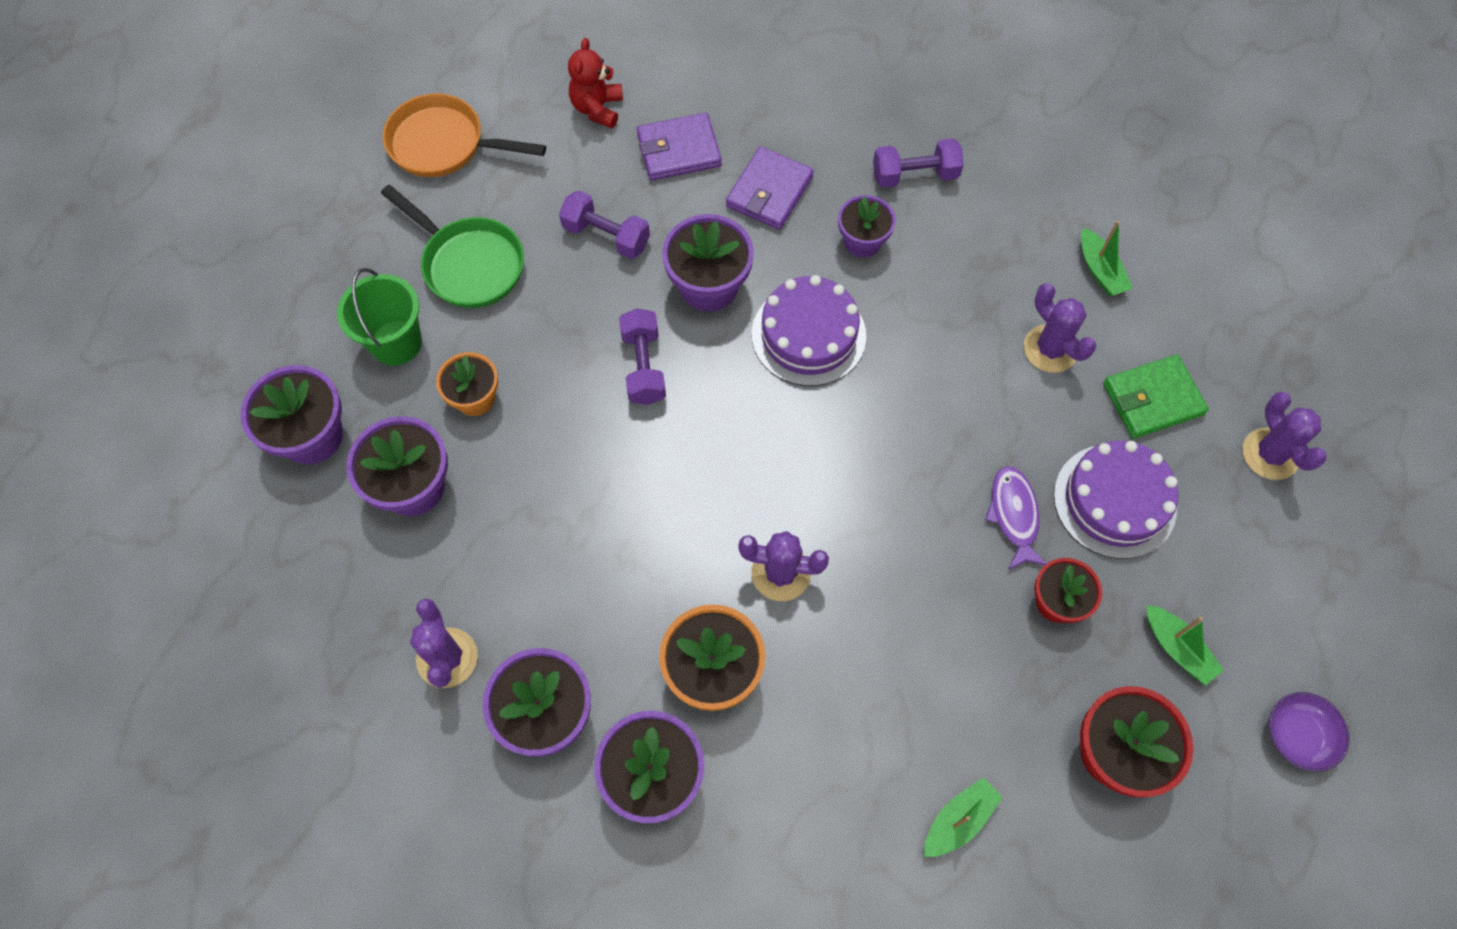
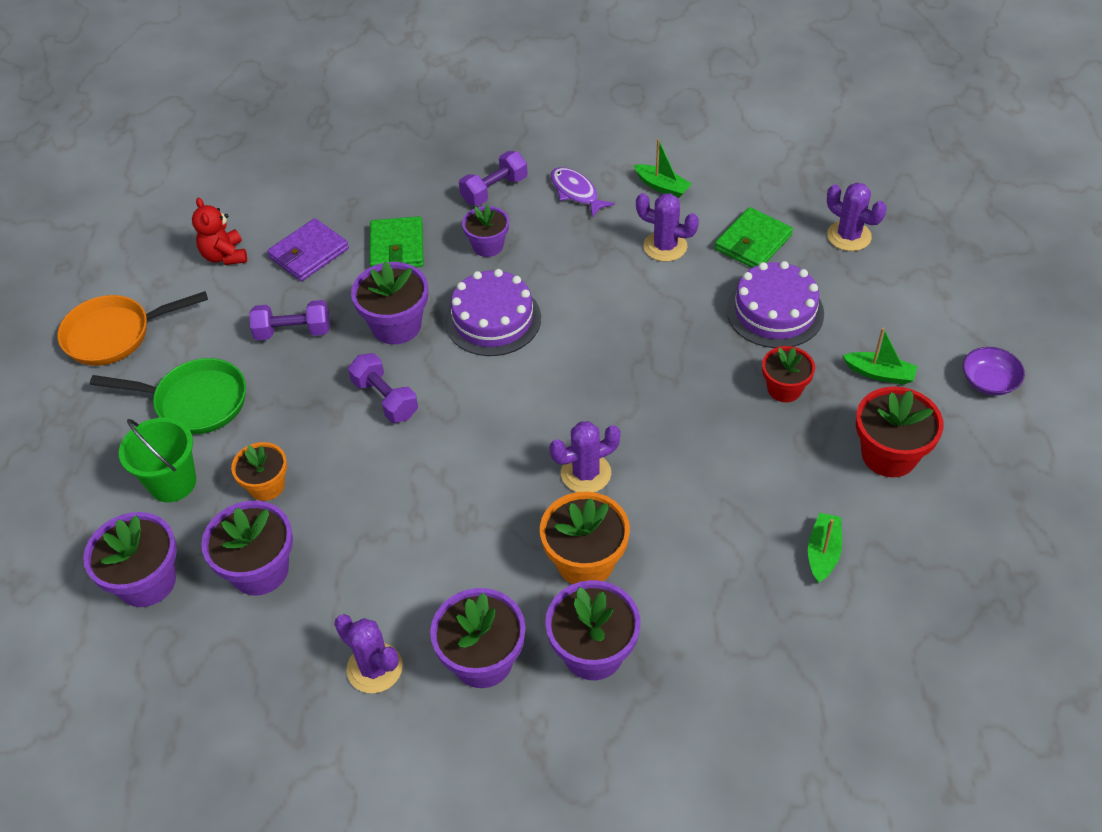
camera: 30 degrees left, 15 degrees down
(769, 191) = (397, 247): purple wallet -> green wallet
(1014, 515) = (717, 354): purple fish -> purple fish (576, 192)

